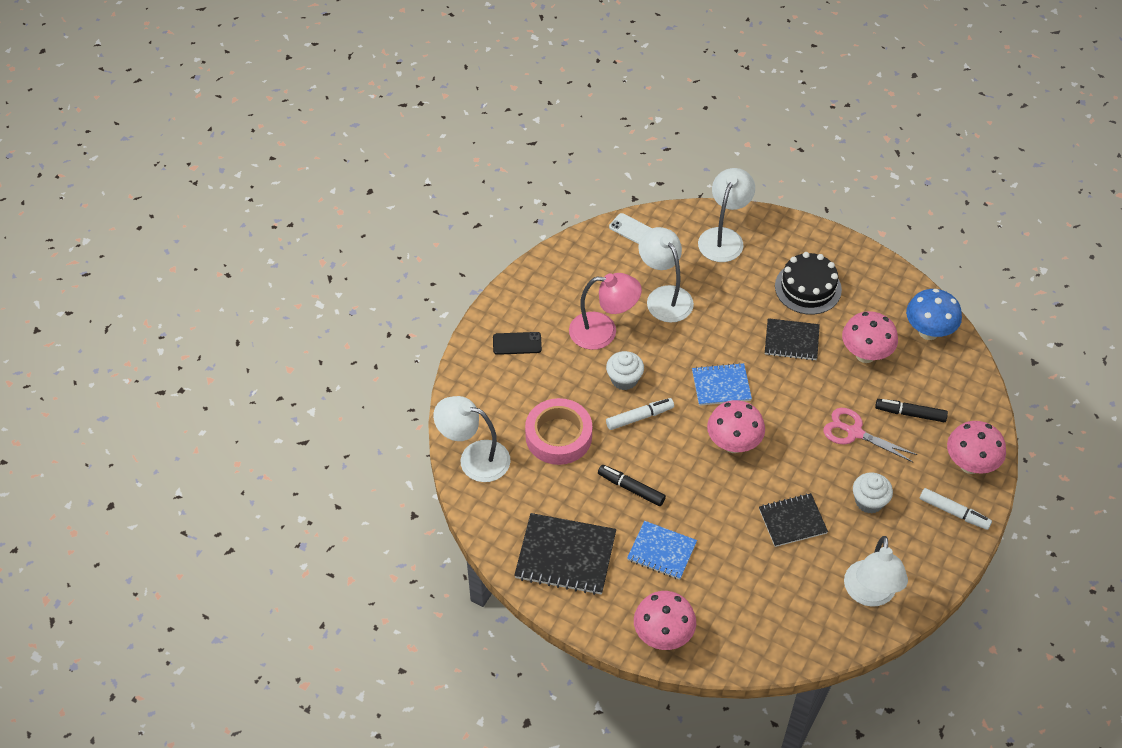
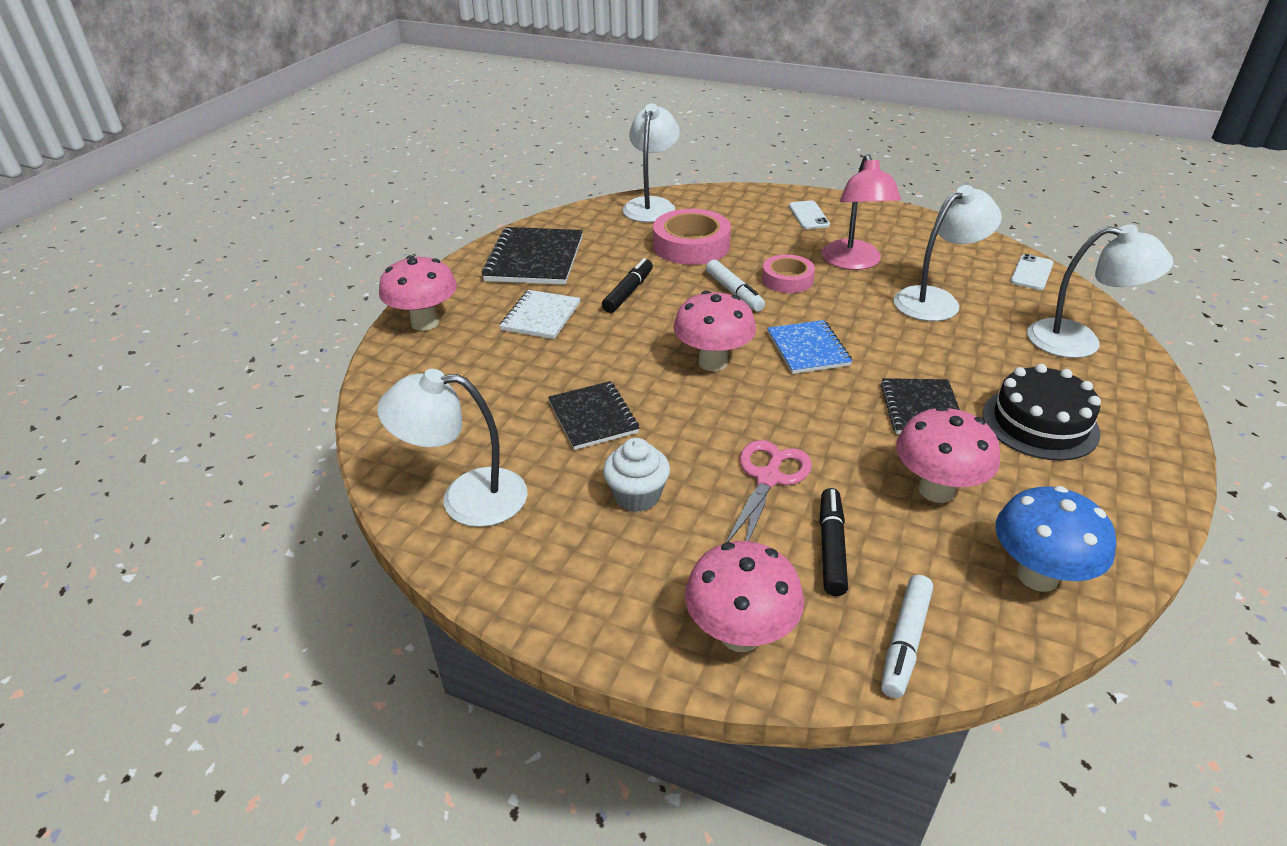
camera: 85 degrees right, 15 degrees down
(517, 343) = (808, 215): black phone -> white phone
(624, 379) = (787, 279): white cupcake -> pink tape
(661, 551) = (541, 316): blue notebook -> white notebook
(953, 512) = (628, 606): white marker -> white marker (905, 641)

